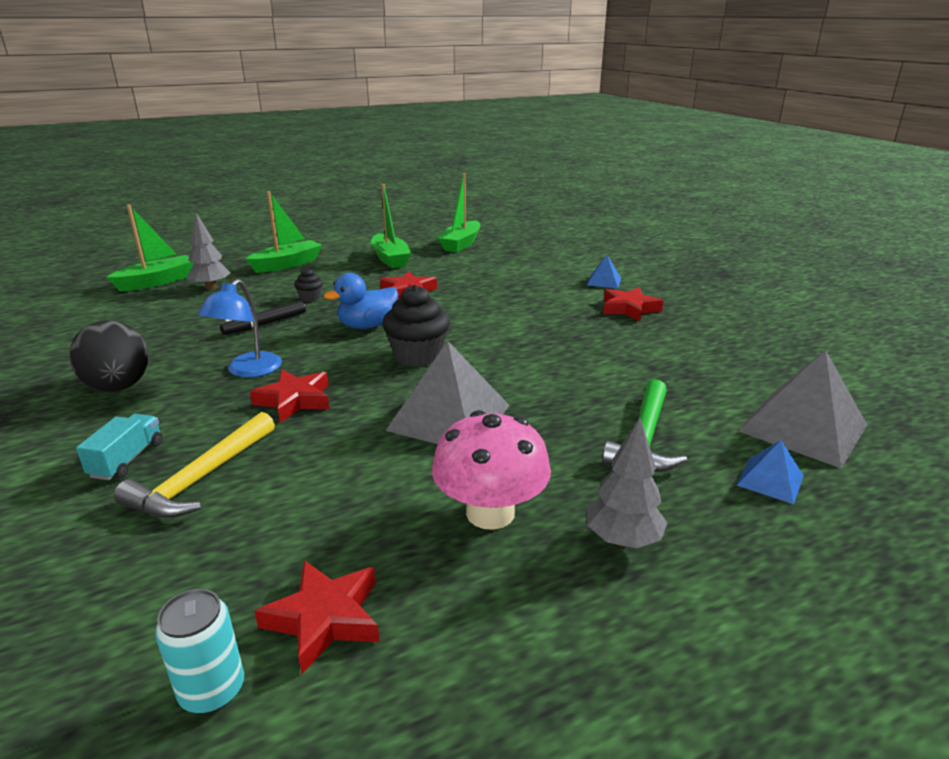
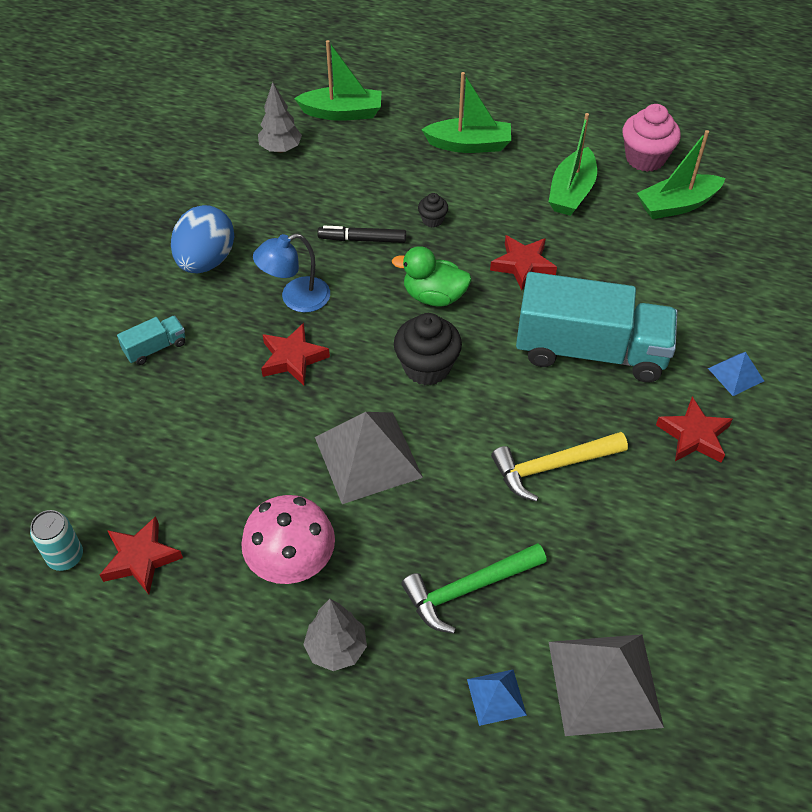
camera: 45 degrees right, 25 degrees up
(119, 387) = (206, 261): black egg -> blue egg
(202, 478) = (177, 398): yellow hammer -> yellow hammer (553, 467)
(211, 287) = (373, 149): grey tree -> grey tree (280, 149)
(367, 326) = (434, 296): blue duck -> green duck
(413, 236) = (645, 158): none -> pink cupcake
(513, 305) = (590, 351): none -> turquoise truck

